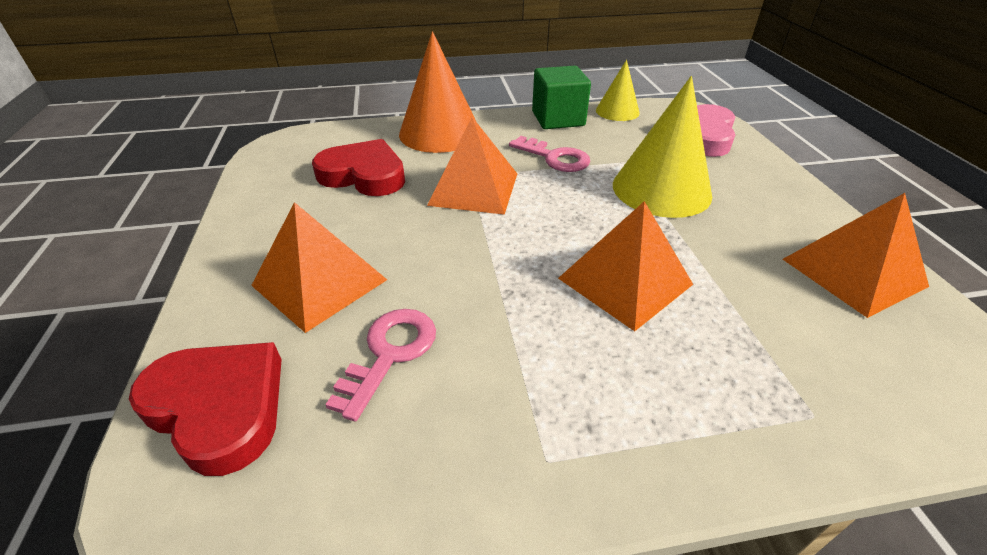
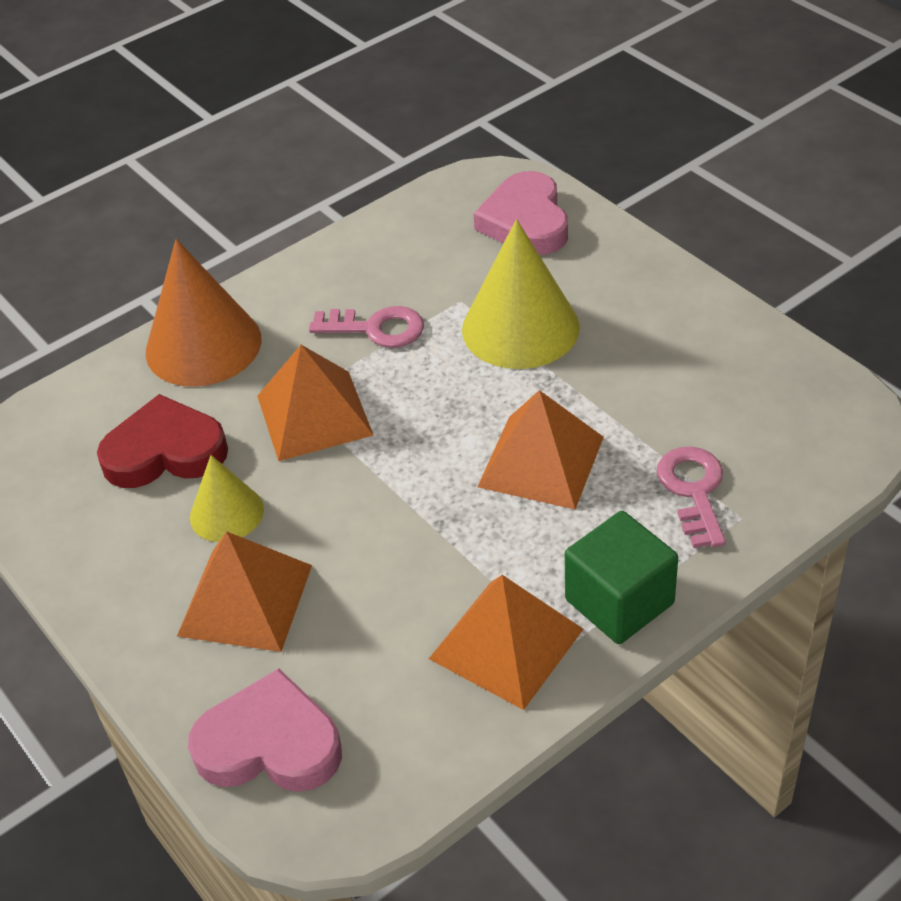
camera: 25 degrees left, 5 degrees up
(219, 407) = (269, 744): red heart -> pink heart
(389, 353) = (377, 631): pink key -> pink key (693, 491)
(558, 119) = (338, 259): green cube -> green cube (619, 601)
(617, 111) = (405, 215): yellow cone -> yellow cone (226, 513)
(853, 272) = (736, 359): orange pyramid -> orange pyramid (506, 644)

